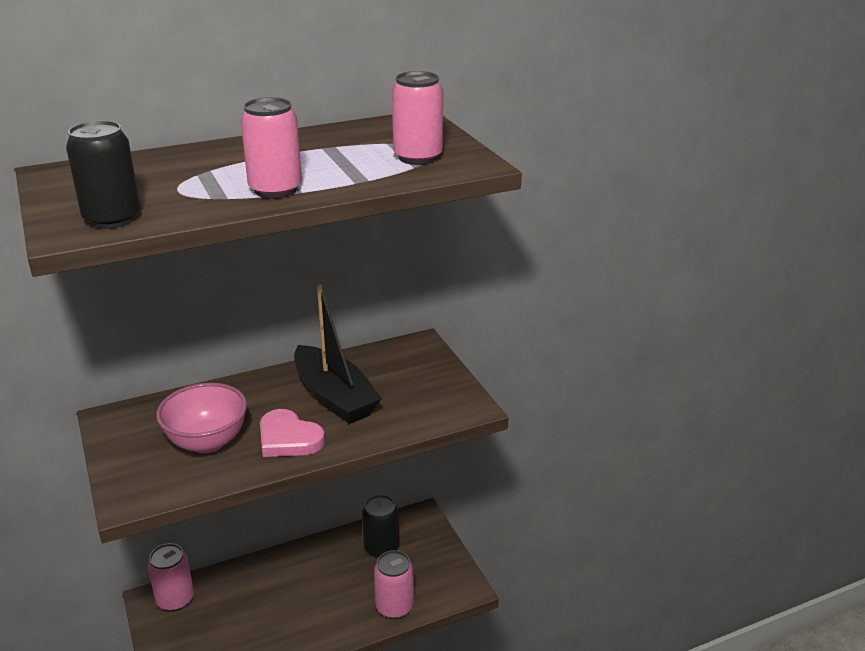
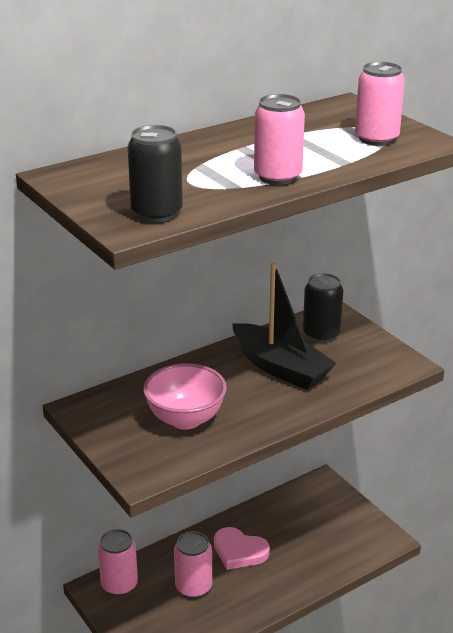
camera: 10 degrees left, 0 degrees up
(288, 438) = (259, 408): pink heart -> pink heart (239, 551)
(381, 548) = (297, 515): black can -> black can (321, 334)
(394, 607) = (330, 564): pink can -> pink can (193, 587)

